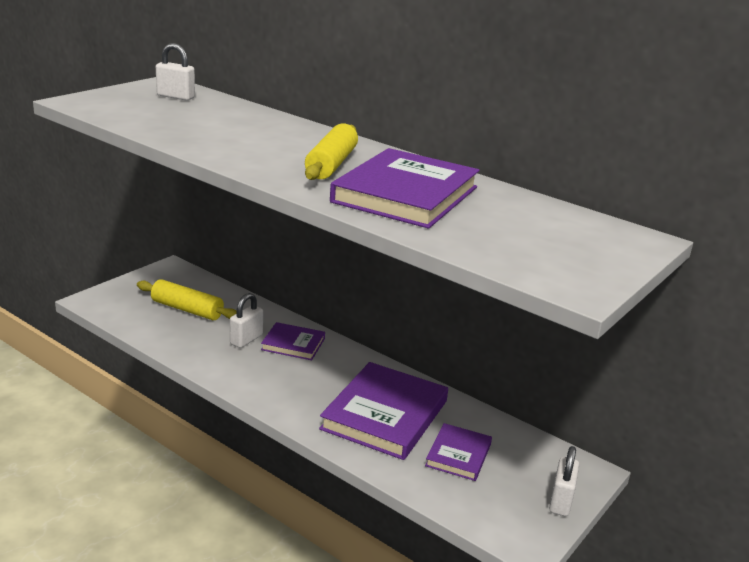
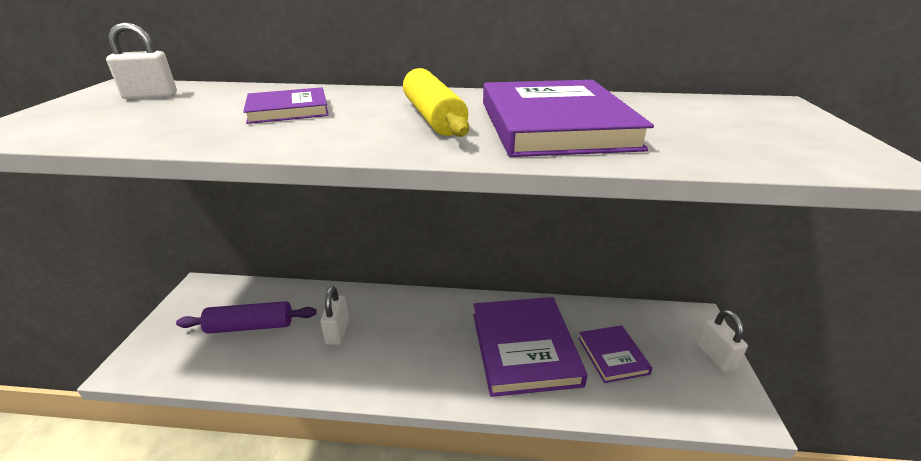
camera: 30 degrees left, 5 degrees up
(187, 309) = (251, 326): yellow rolling pin -> purple rolling pin
(293, 344) = (384, 315): purple book -> purple book (288, 110)

